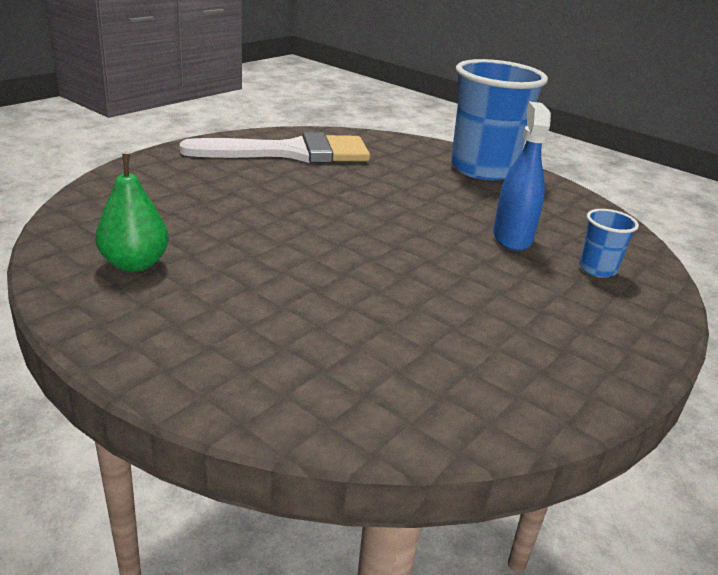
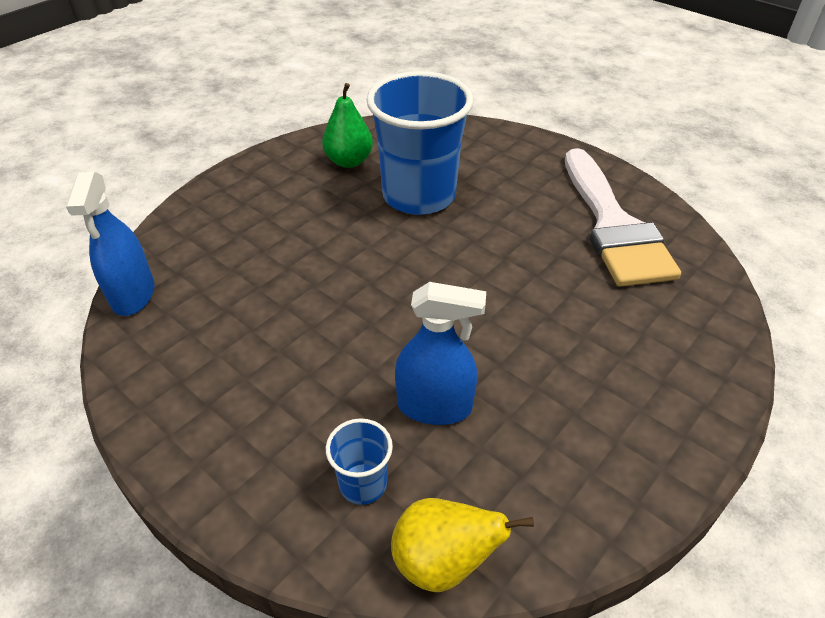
camera: 95 degrees right, 15 degrees up
(415, 430) = (133, 295): none -> blue spray bottle
(483, 169) = (660, 411): blue cup -> blue cup (419, 195)
(634, 244) = (443, 562): none -> yellow pear

